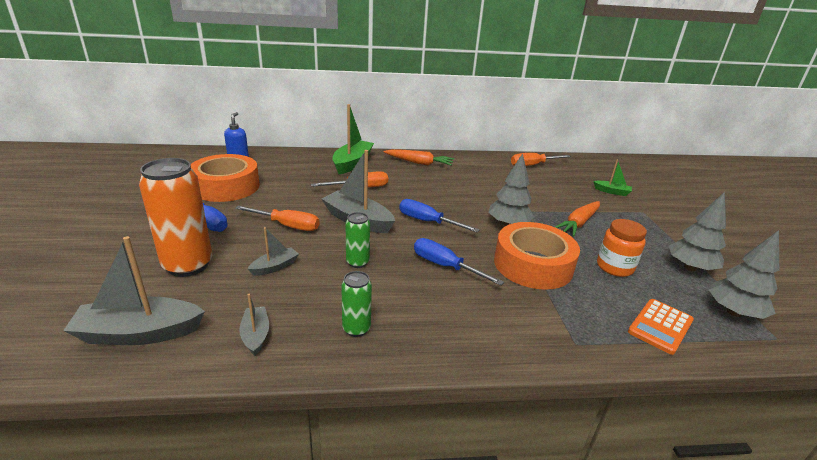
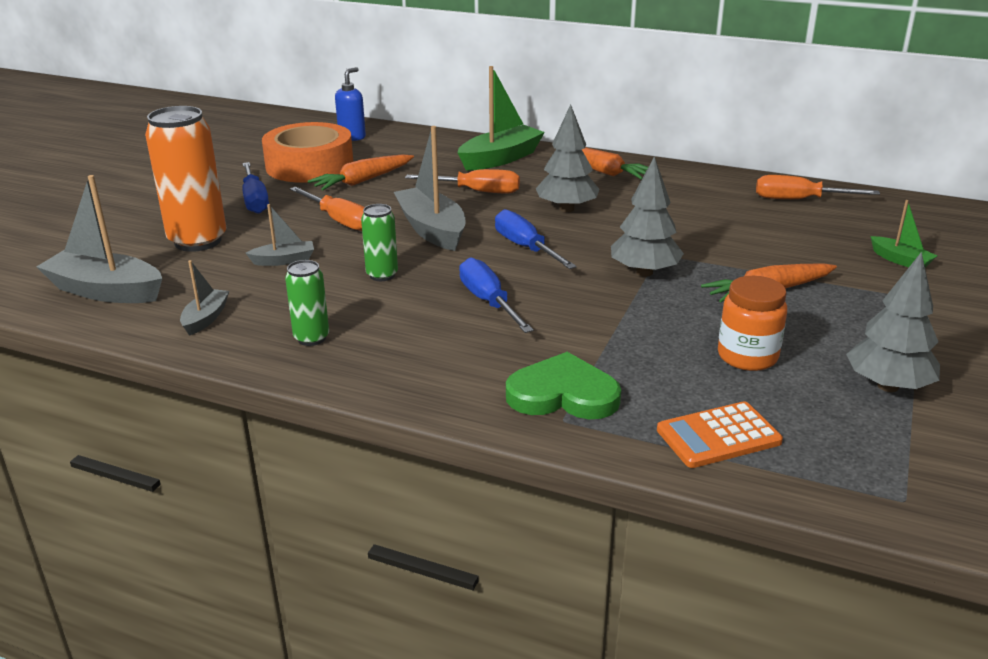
camera: 30 degrees right, 0 degrees up
(276, 192) = (363, 181): none -> orange carrot
(533, 265) = (617, 326): orange tape -> none
(556, 324) = (563, 394): none -> green heart
(733, 312) = (876, 454): grey tree -> grey tree (566, 209)

